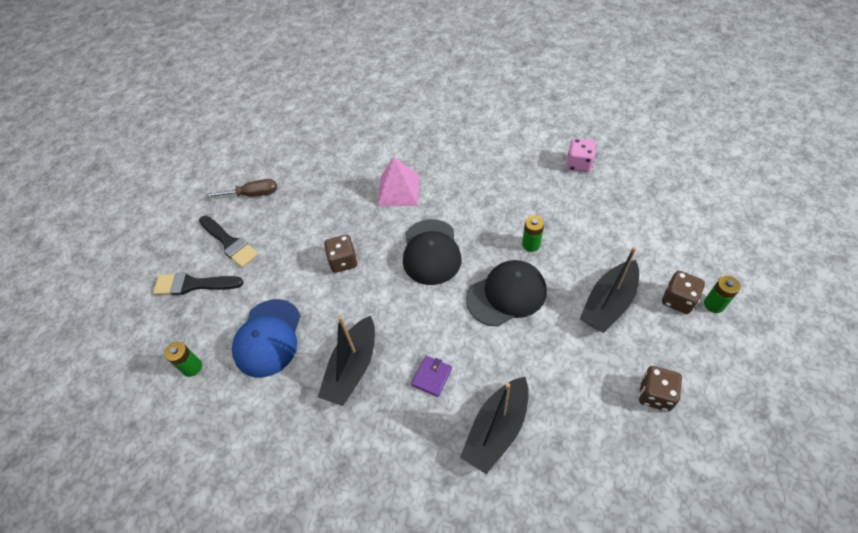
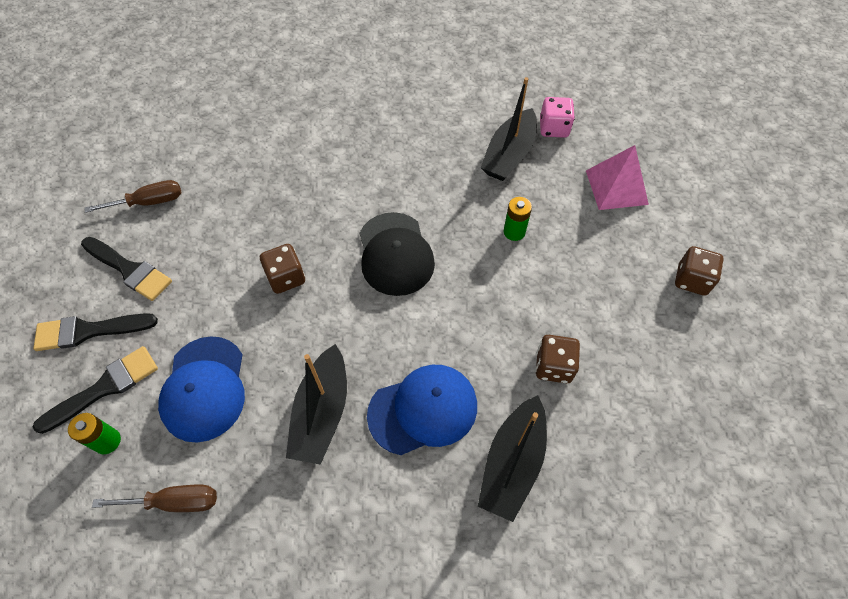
camera: 15 degrees left, 5 degrees up
(197, 328) = (105, 388): none -> black brush
(232, 419) = (175, 502): none -> brown screwdriver
(398, 190) = (341, 180): pink pyramid -> pink pyramid (616, 187)
(432, 377) = (423, 410): purple wallet -> blue cap
(506, 294) = (495, 297): black cap -> none
(608, 303) = (615, 293): black boat -> black boat (509, 155)
(655, 394) = (685, 395): brown dice -> brown dice (553, 366)
(714, 304) = (731, 280): green battery -> none

